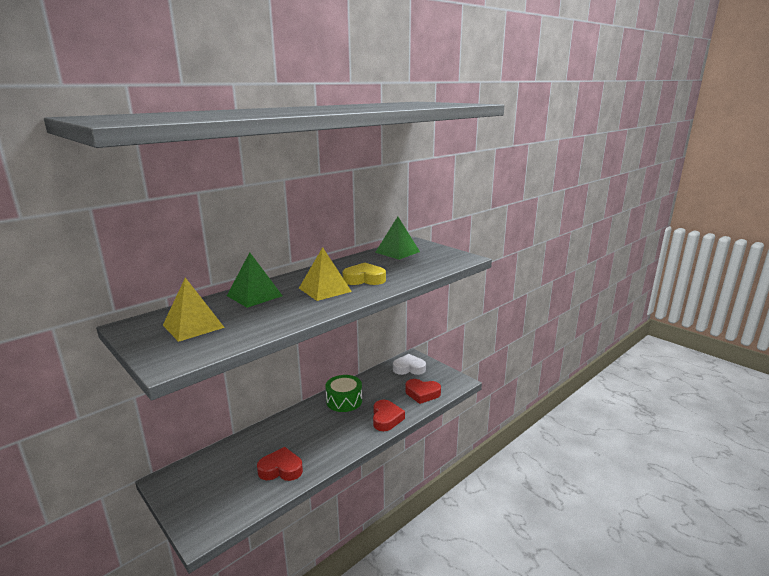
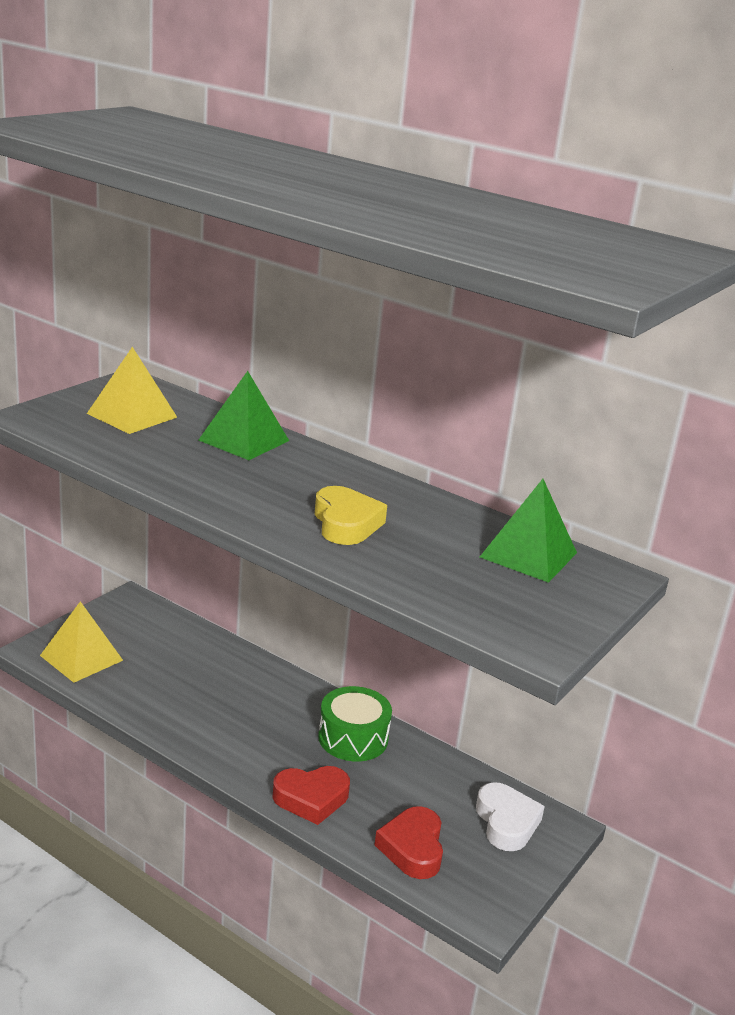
camera: 75 degrees right, 5 degrees up
(281, 469) = (159, 694): red heart -> none
(325, 289) = (283, 491): yellow pyramid -> yellow pyramid (81, 658)

